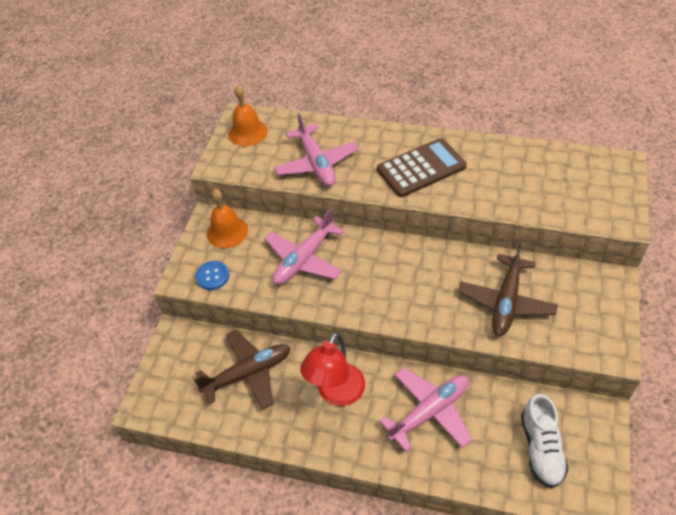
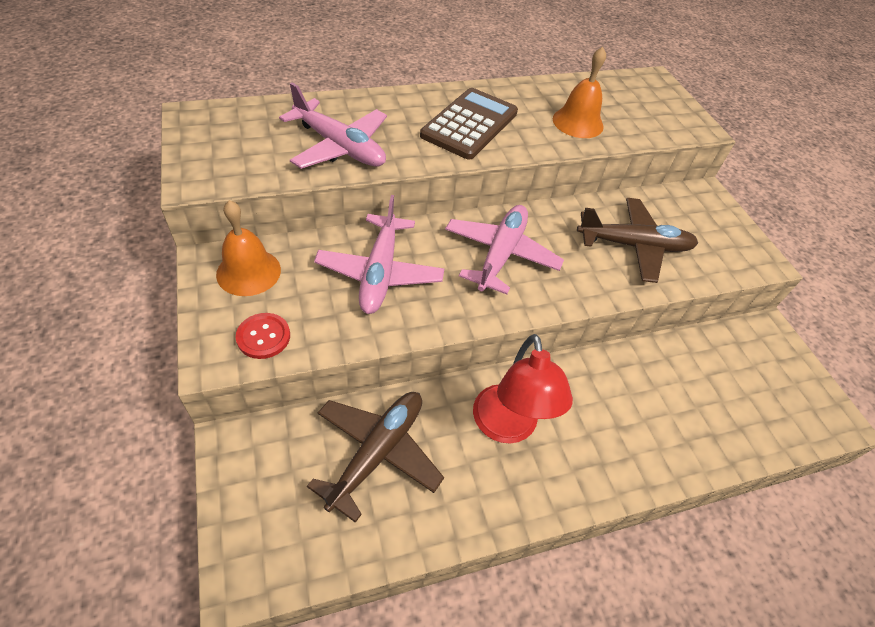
camera: 40 degrees left, 0 degrees up
(212, 276) = (263, 337): blue button -> red button
(248, 132) = (216, 131): orange bell -> orange bell (578, 122)
(430, 411) = (621, 400): pink plane -> pink plane (500, 254)
(506, 302) = (634, 246): brown plane -> brown plane turned 75 degrees counterclockwise
(541, 448) = (748, 389): white shoe -> none

